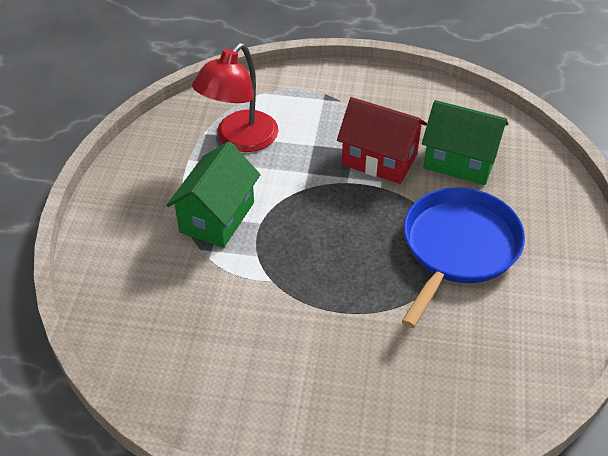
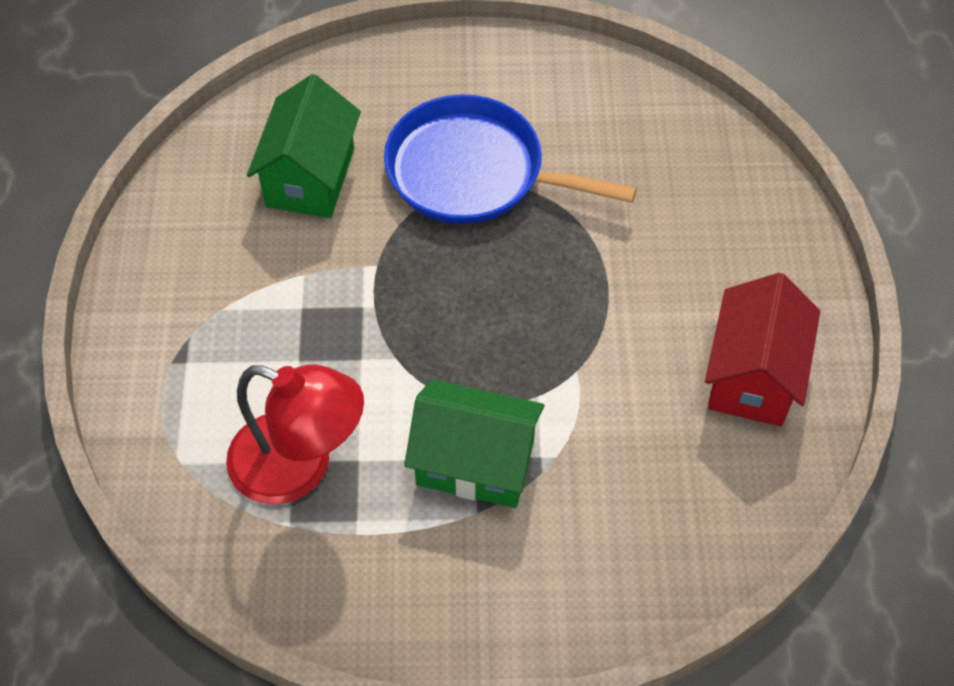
camera: 100 degrees left, 10 degrees up
(379, 159) = (320, 272): red house -> red house (752, 376)

